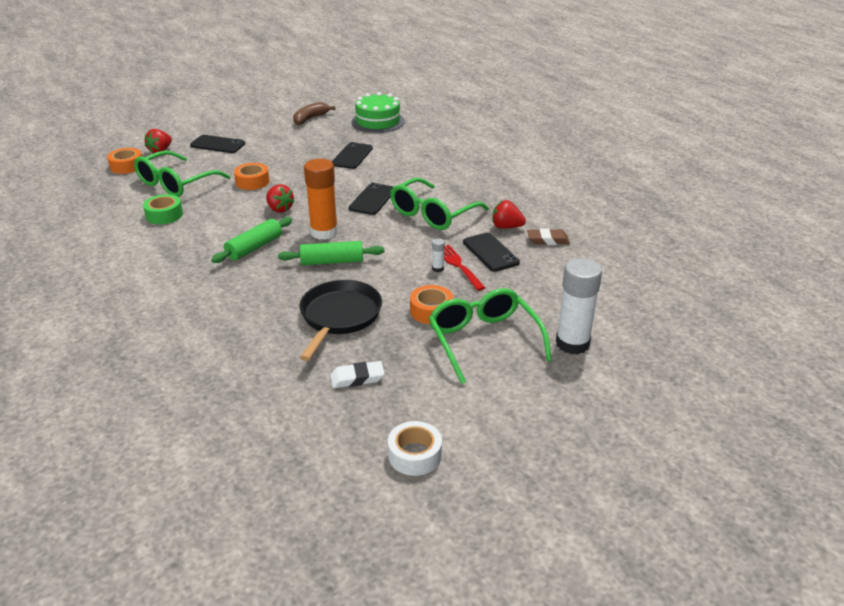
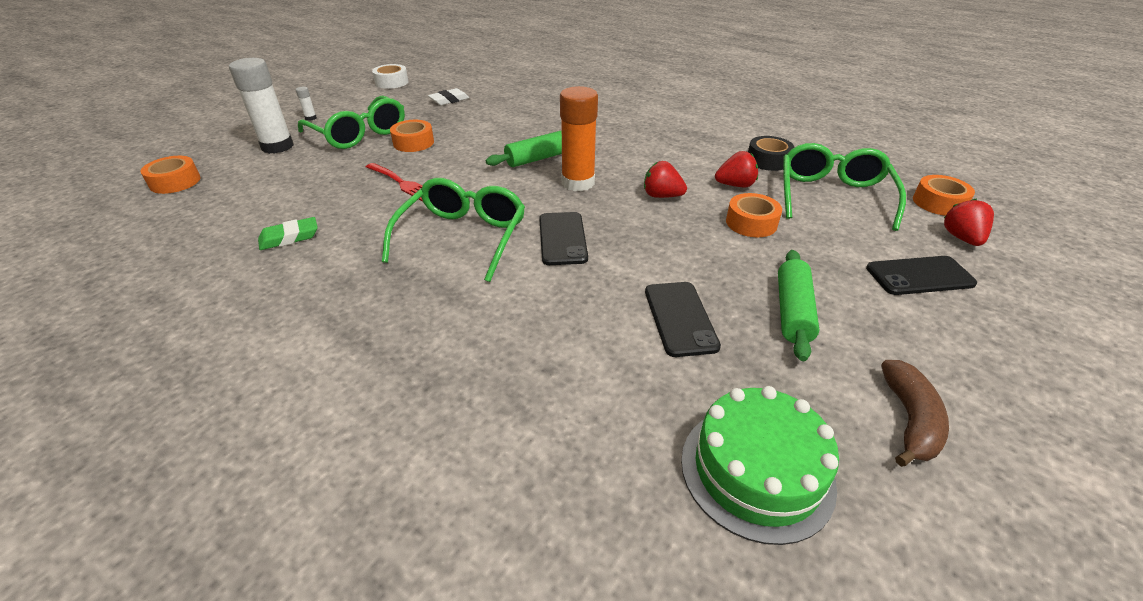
camera: 155 degrees right, 5 degrees up
(164, 215) = (768, 160): green tape -> black tape
(254, 247) = (629, 153): green rolling pin -> green rolling pin (792, 311)
(339, 317) = (491, 124): black pan -> none
(438, 268) = (423, 175): white glue stick -> white glue stick (310, 118)
(490, 252) = (367, 205): black phone -> none
(506, 227) = (350, 243): red strawberry -> red strawberry (735, 185)
(548, 240) = (289, 237): brown eraser -> green eraser
(660, 317) = (175, 182): none -> orange tape

